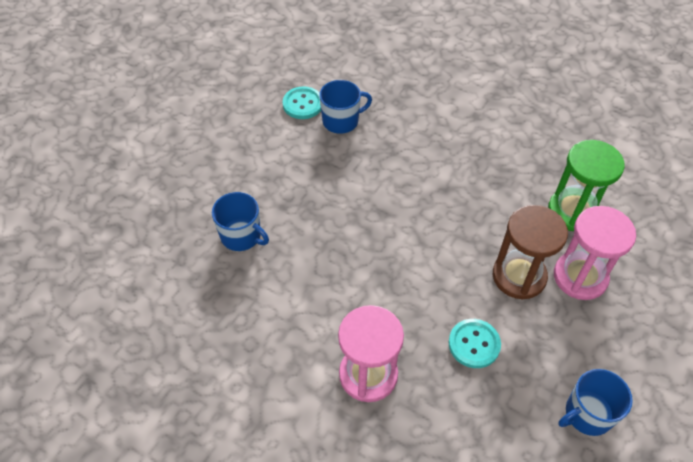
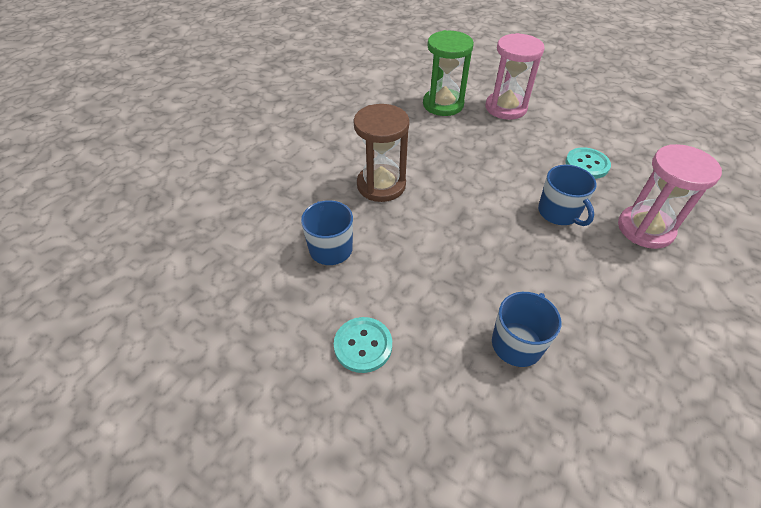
camera: 90 degrees left, 5 degrees down
(303, 104) = (297, 287): turquoise button -> turquoise button (363, 345)
(519, 276) = (513, 136): brown hourglass -> brown hourglass (381, 185)
(587, 414) = (619, 117): blue mug -> blue mug (559, 213)

